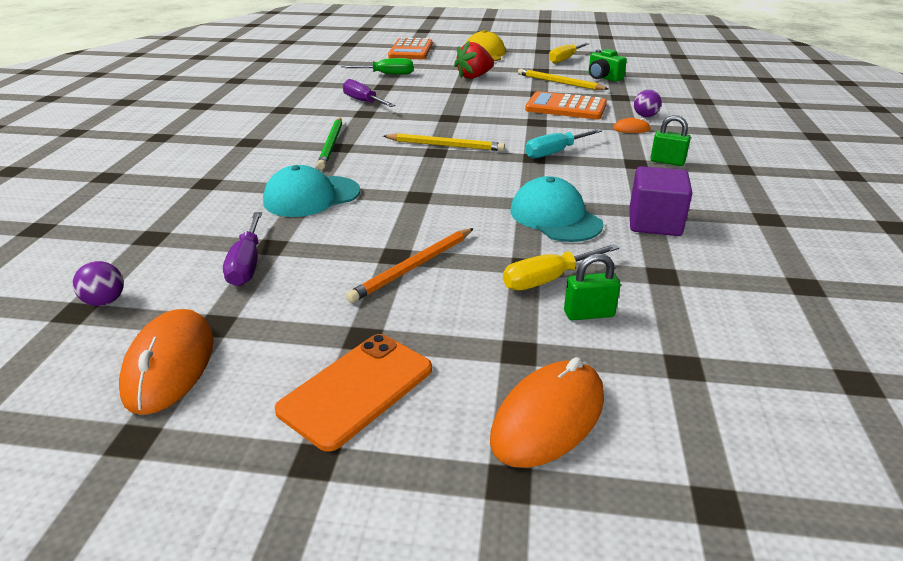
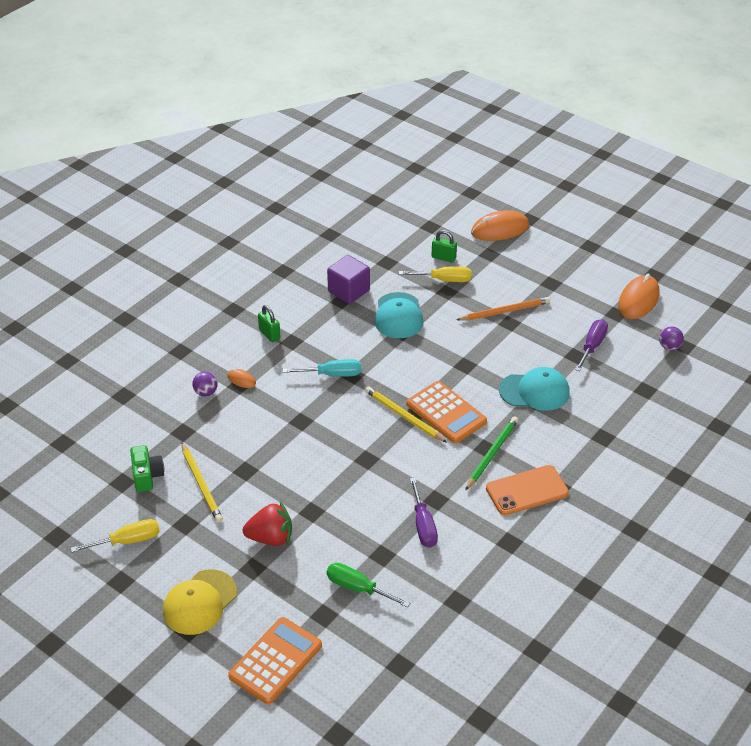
camera: 150 degrees left, 10 degrees up
(357, 389) = (564, 263): orange phone -> orange phone (527, 490)
(566, 107) = (251, 434): orange calculator -> orange calculator (446, 413)

